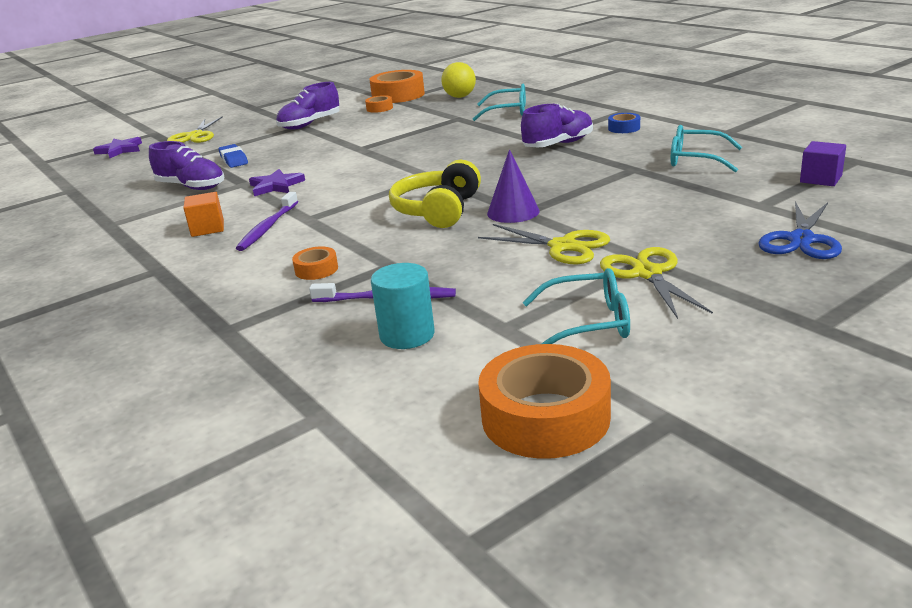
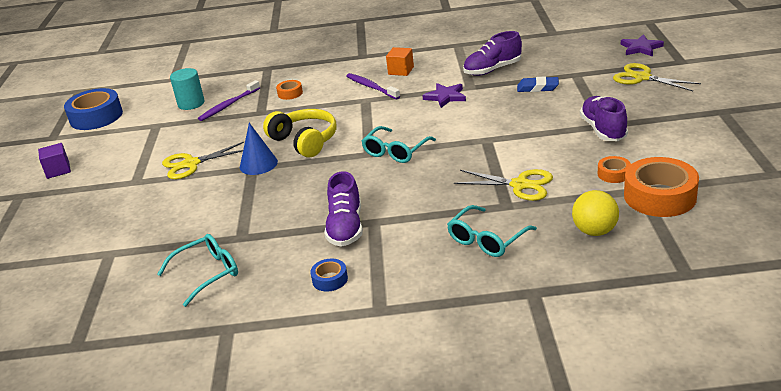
camera: 125 degrees right, 5 degrees up
(513, 212) = (258, 164): purple cone -> blue cone
(545, 417) = (96, 117): orange tape -> blue tape
(588, 323) = (123, 144): turquoise glasses -> turquoise glasses (396, 151)
(647, 273) = (125, 176): yellow scissors -> yellow scissors (520, 185)
(801, 240) = (61, 238): blue scissors -> none
(820, 179) = (87, 304): purple cube -> purple cube (58, 170)

